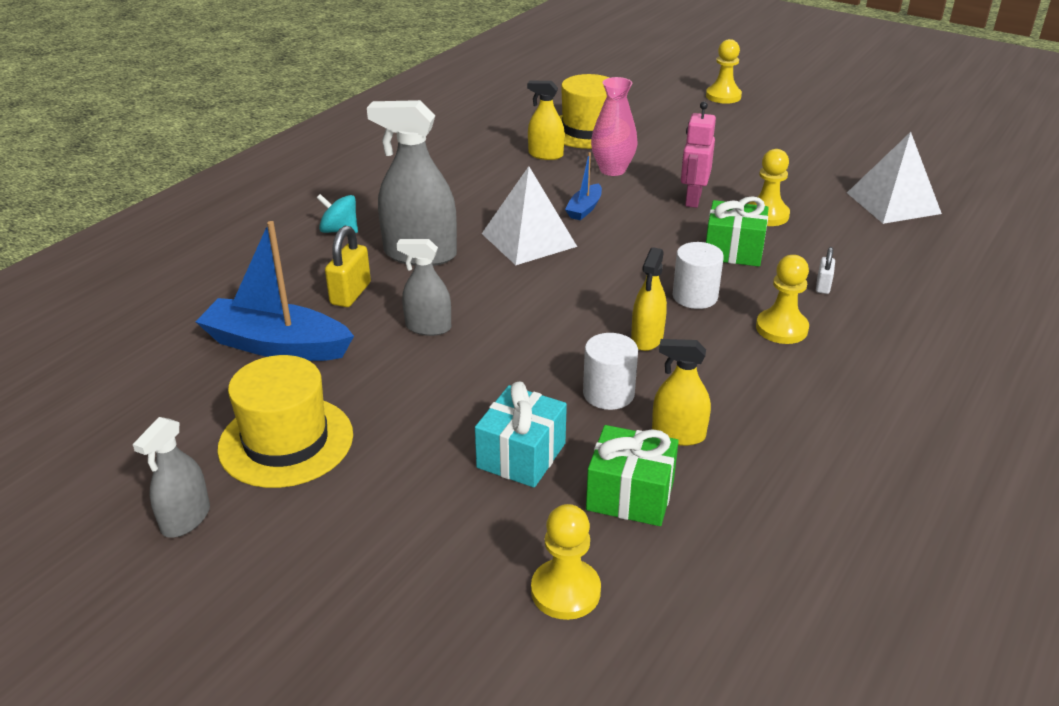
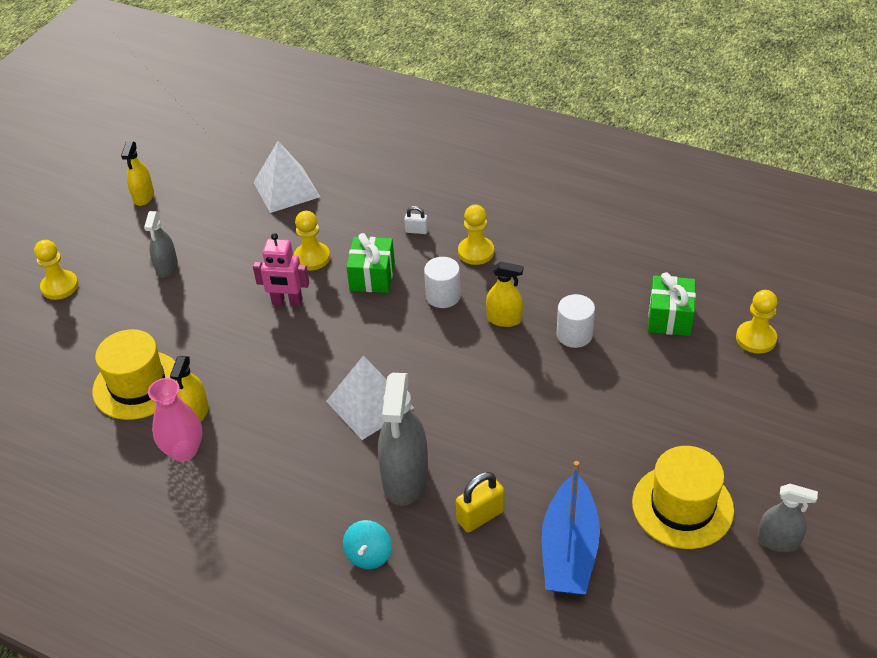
camera: 95 degrees left, 10 degrees up
(350, 294) = (480, 516): yellow padlock -> yellow padlock turned 45 degrees counterclockwise
(428, 327) = (519, 450): grey spray bottle -> grey spray bottle (167, 267)
(521, 455) = (652, 372): turquoise gift -> none
(584, 209) = (309, 372): blue boat -> none
(612, 170) = (230, 359): pink vase -> pink vase (184, 450)
(678, 435) = (606, 299): yellow spray bottle -> yellow spray bottle (144, 197)

